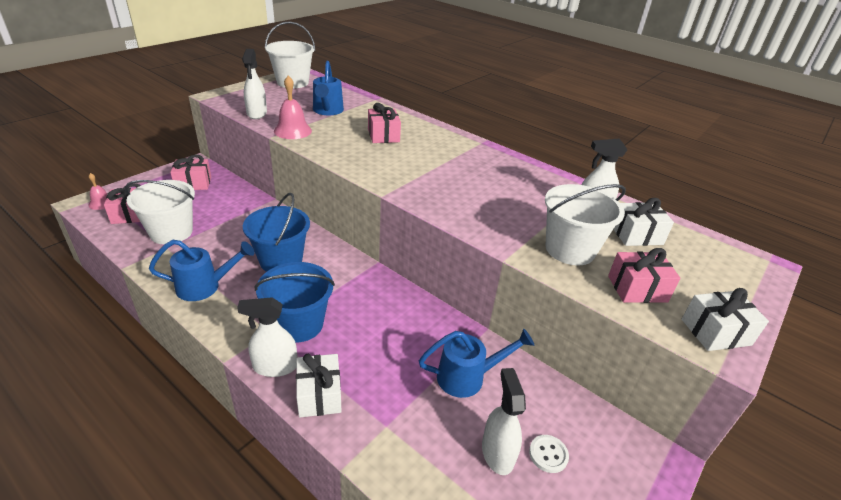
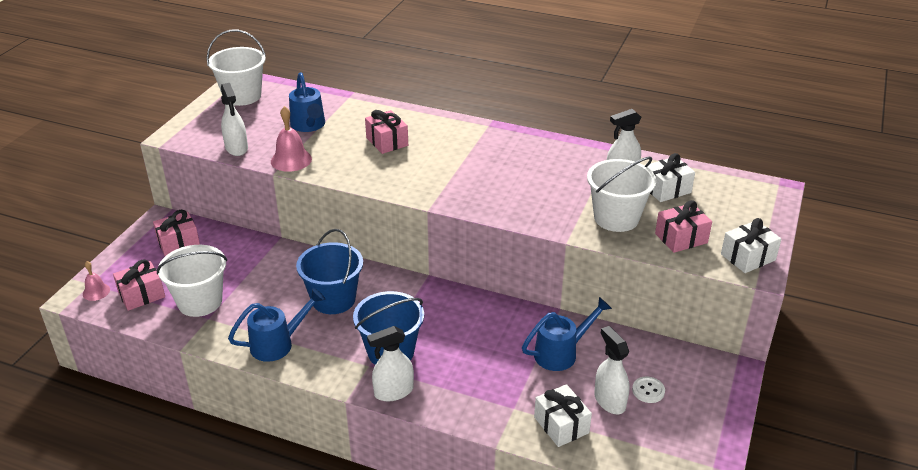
camera: 15 degrees left, 0 degrees up
(319, 395) = (445, 401): white gift -> white gift (561, 425)

